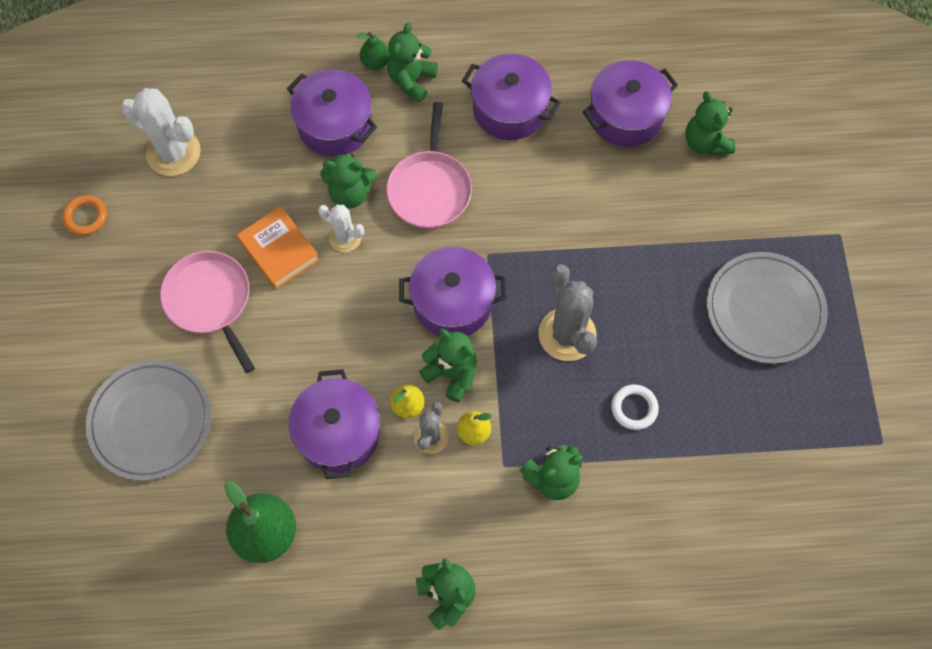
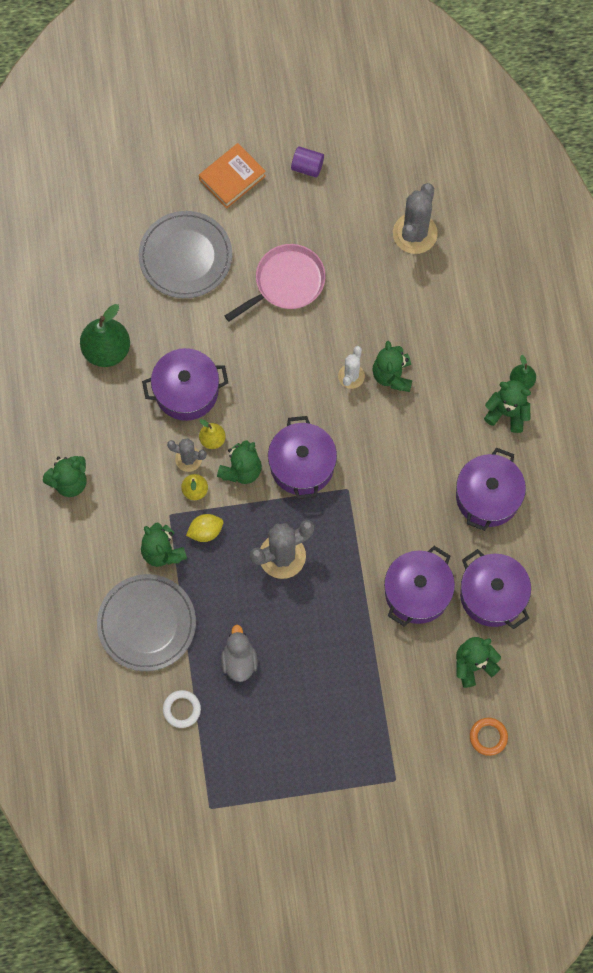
camera: 85 degrees right, 5 degrees up
(58, 264) = (307, 167): none -> purple cylinder
(86, 217) = (350, 179): orange ring -> orange ring (488, 737)
(173, 153) = (415, 233): white cactus -> grey cactus
(279, 251) = (334, 327): orange book -> orange book (232, 178)
(335, 125) = (455, 355): purple pot -> purple pot (417, 592)
(430, 189) = (402, 438): pink pan -> none
(529, 423) = (205, 531): none -> yellow lemon
(634, 408) = (224, 611): white ring -> white ring (182, 709)
(697, 395) = (239, 661): none -> grey duck
(764, 309) = (318, 715): grey plate -> grey plate (146, 623)

